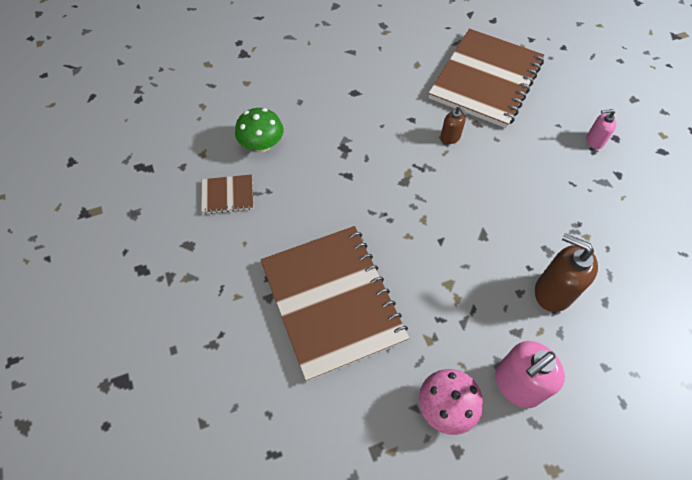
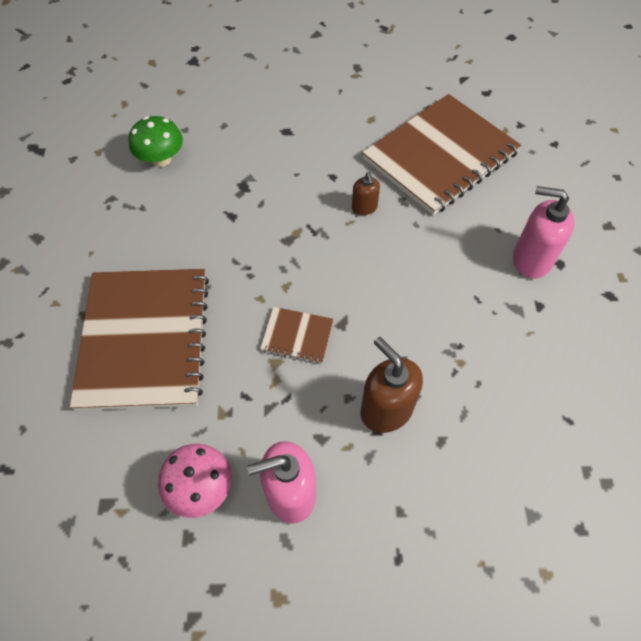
camera: 20 degrees right, 0 degrees up
(227, 195) = (100, 200): brown notebook -> brown notebook (297, 336)
(594, 141) = (531, 259): pink soap dispenser -> pink soap dispenser, size x1.82

